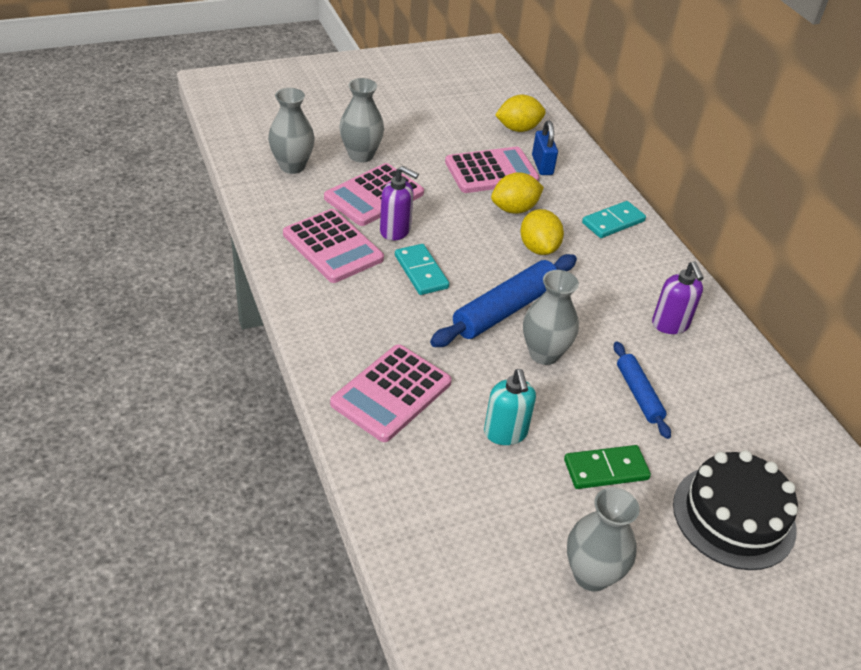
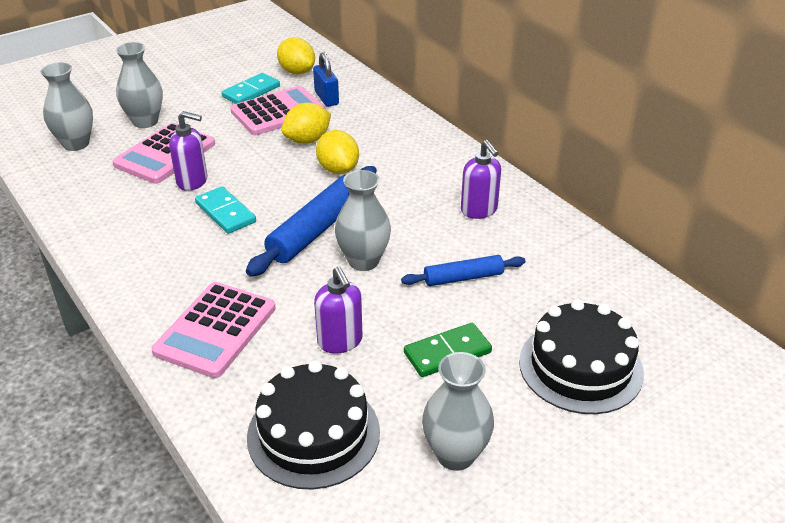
camera: 10 degrees left, 5 degrees down
(333, 247) = (130, 208): pink calculator -> none
(463, 520) = (313, 434): none -> black cake
(505, 433) = (340, 341): turquoise soap dispenser -> purple soap dispenser
(518, 129) = (297, 72): yellow lemon -> yellow lemon turned 75 degrees clockwise
(613, 222) = (404, 133): turquoise domino -> turquoise domino (251, 91)
(638, 394) = (463, 278): blue rolling pin -> blue rolling pin turned 75 degrees counterclockwise

